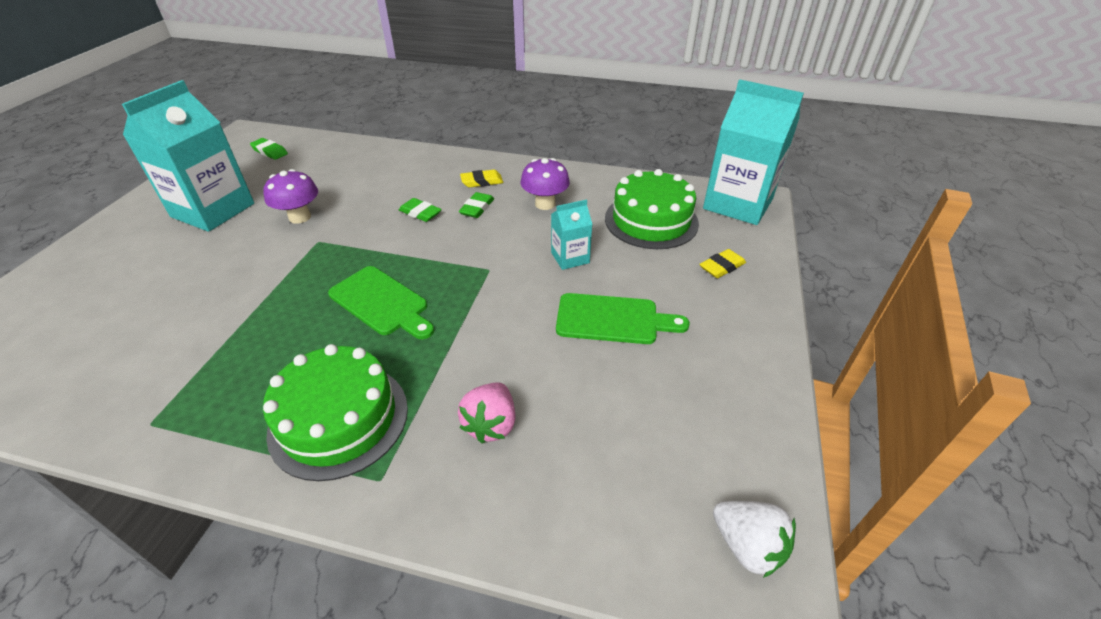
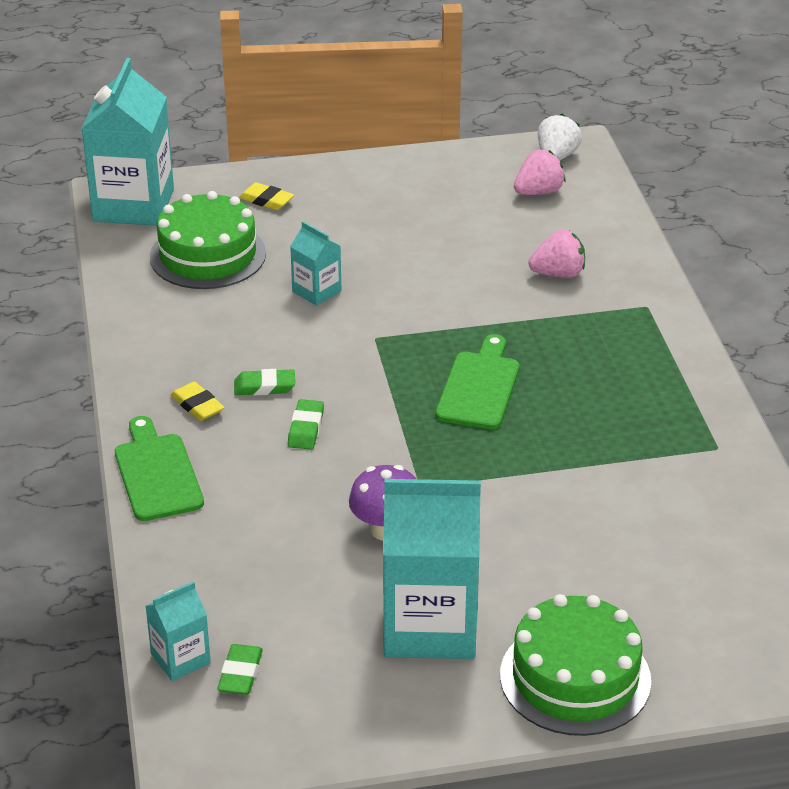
camera: 115 degrees left, 5 degrees down
(301, 140) = (180, 659): none -> turquoise carton
(339, 419) = (621, 348): green cake -> green cake (575, 678)
(545, 204) = (220, 337): purple mushroom -> none
(613, 319) = (393, 245): green cutting board -> green cutting board (157, 473)
(662, 481) = (538, 192): none -> pink strawberry

